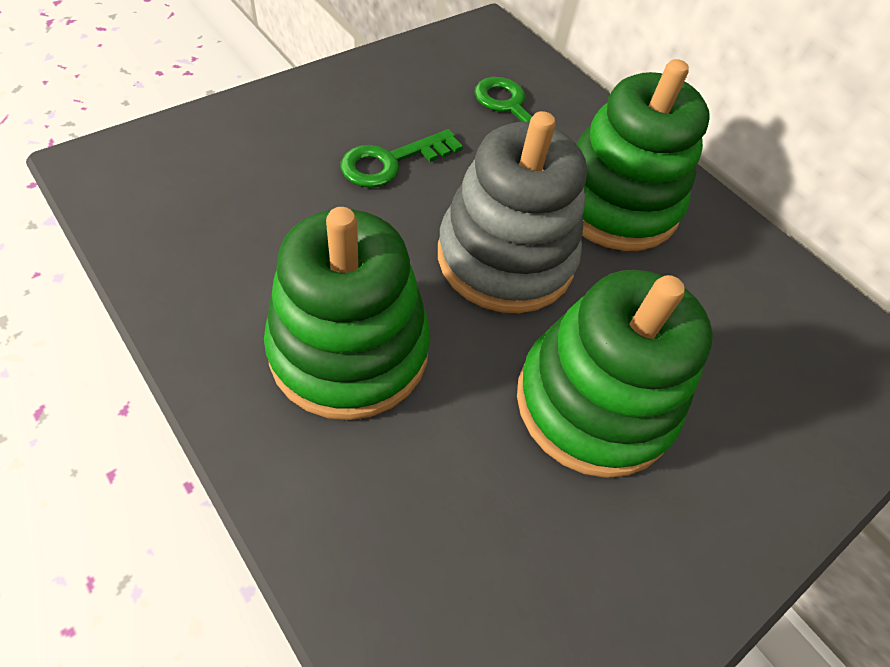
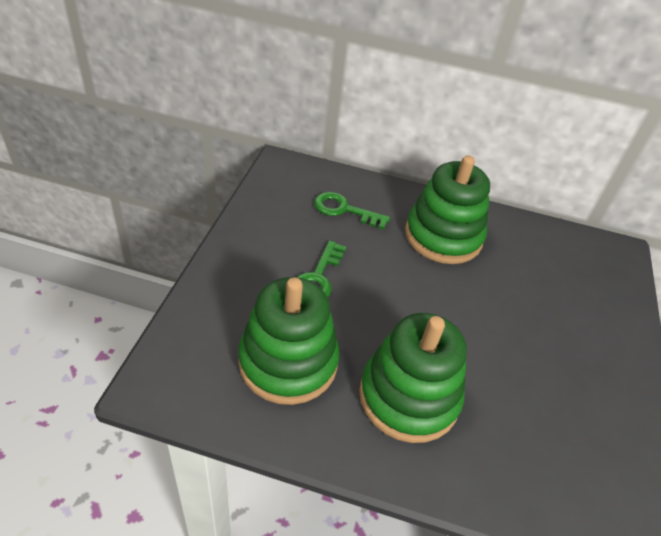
camera: 35 degrees left, 10 degrees down
(505, 258) = (426, 298): grey stacking toy -> none
(594, 402) = (530, 346): green stacking toy -> green stacking toy (288, 362)

